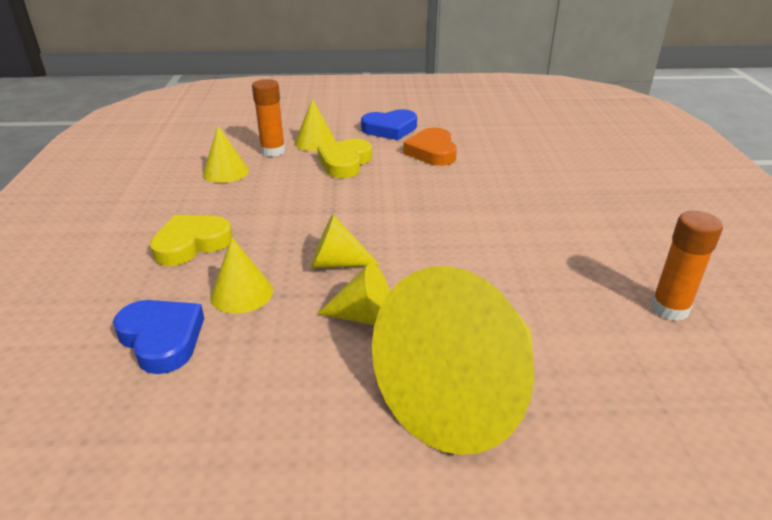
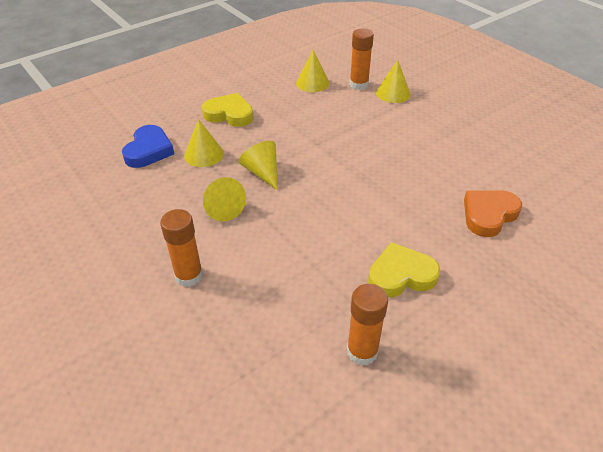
camera: 55 degrees right, 10 degrees up
(345, 163) = (381, 118): yellow heart -> yellow heart (401, 275)
(390, 129) = (458, 113): blue heart -> none
(432, 152) = (450, 147): orange heart -> orange heart (488, 215)
(464, 393) = (189, 276): yellow cone -> orange glue stick

